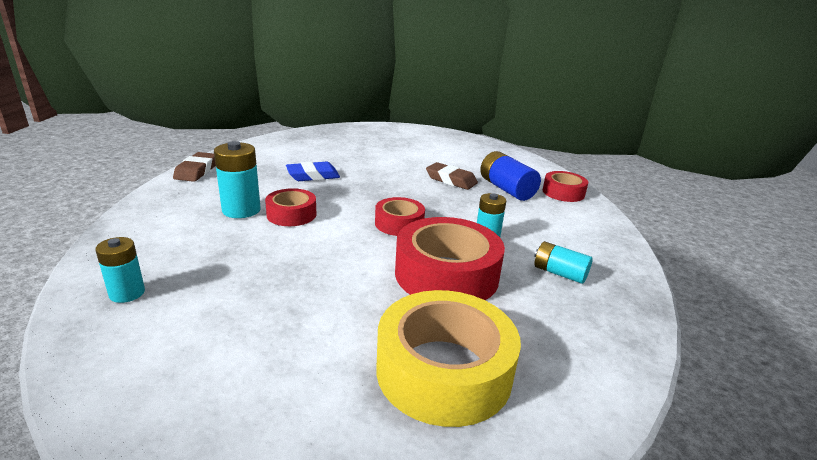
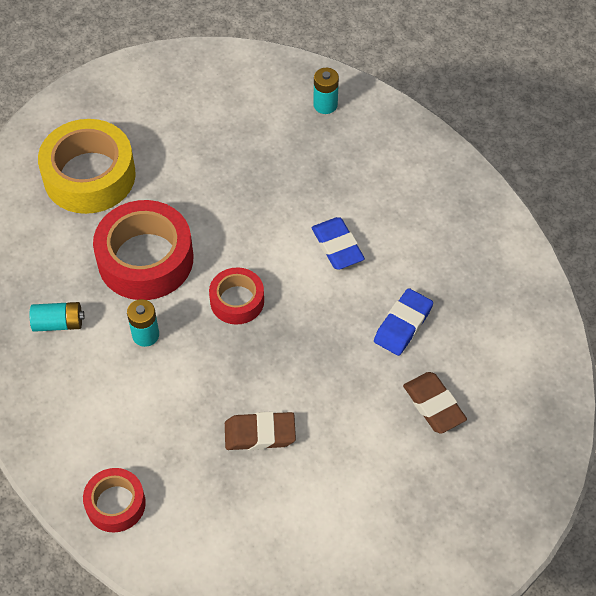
camera: 145 degrees right, 30 degrees up
(197, 171) = (512, 246): brown eraser -> brown eraser (434, 405)
(241, 210) = (383, 222): turquoise battery -> none
(291, 214) = (337, 246): red tape -> blue eraser
(506, 189) = (184, 459): blue battery -> none

